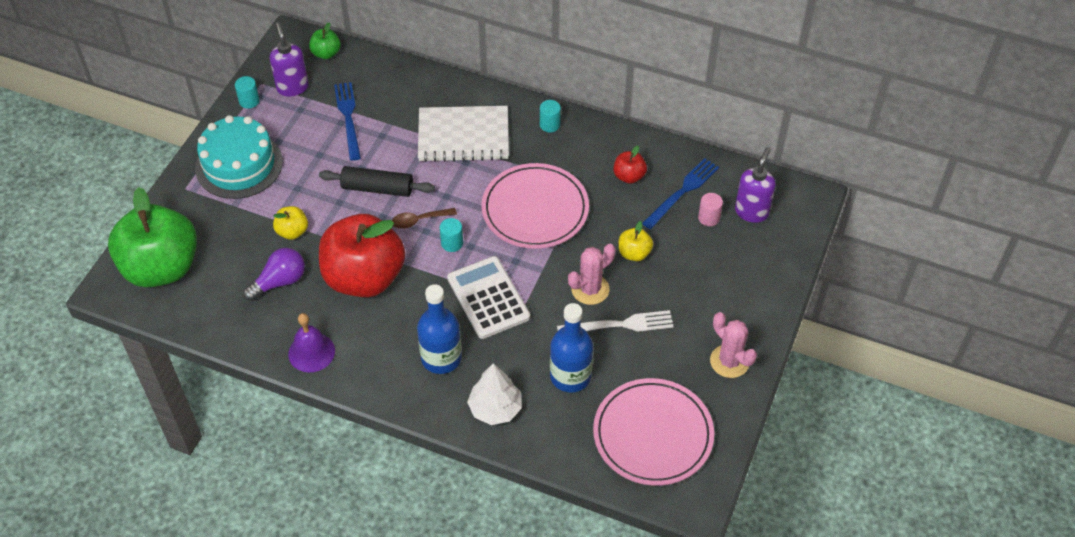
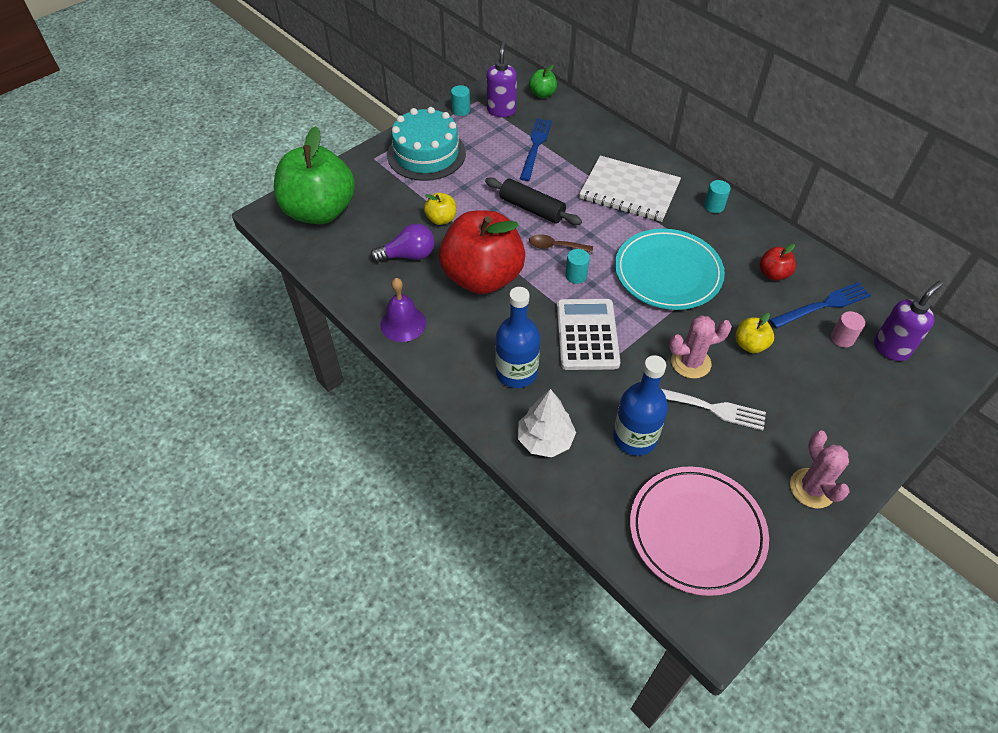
camera: 25 degrees right, 0 degrees up
(535, 209) = (668, 273): pink plate -> turquoise plate

